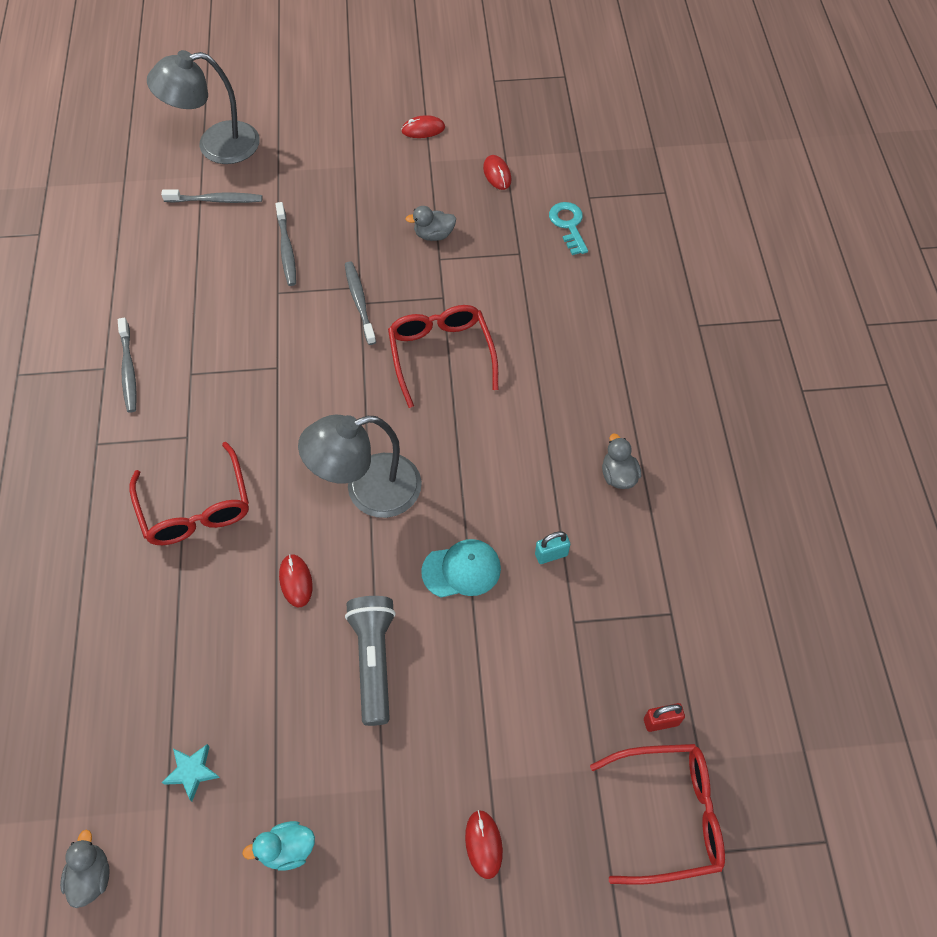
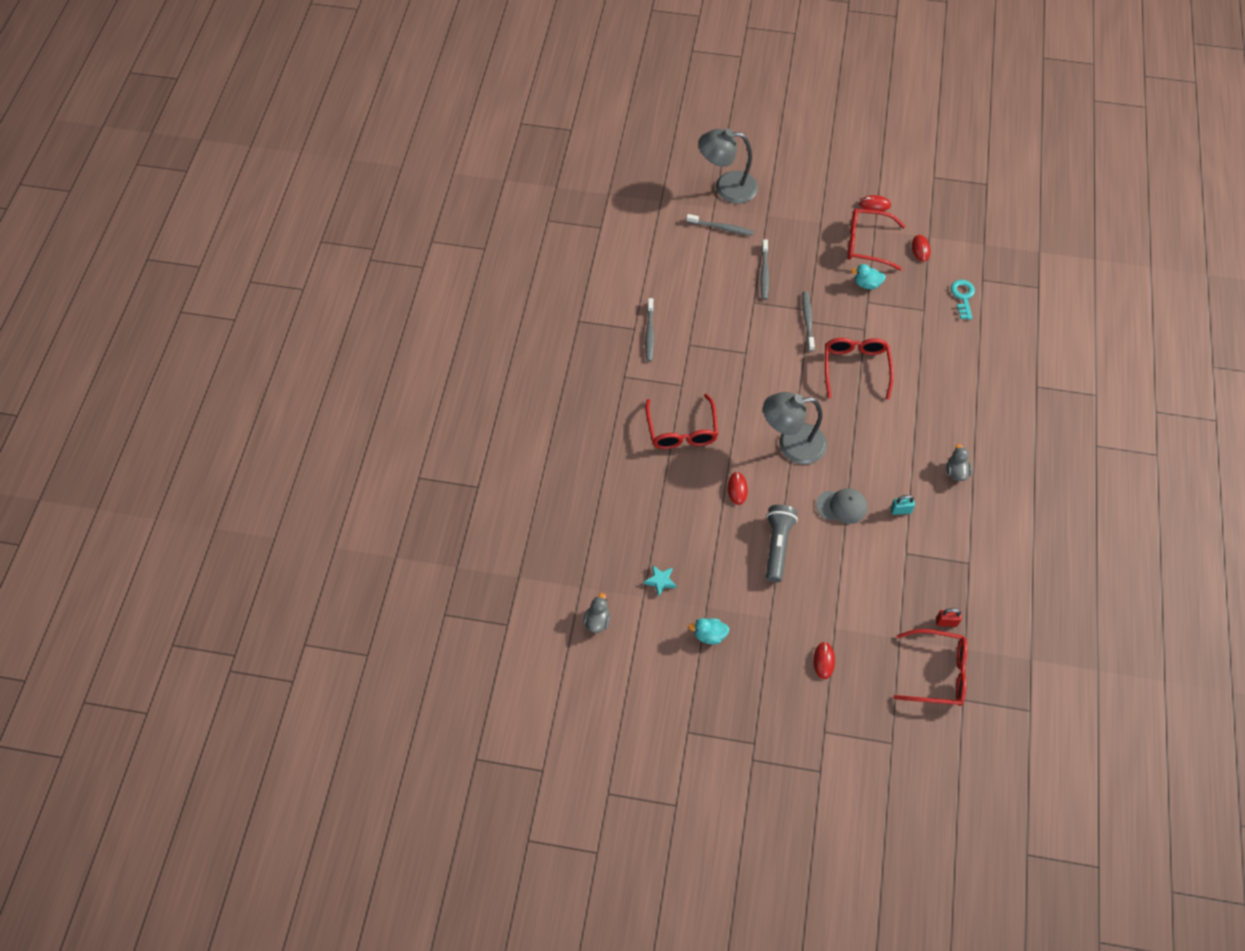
camera: 15 degrees right, 0 degrees up
(423, 182) = (867, 244): none -> red glasses
(433, 235) = (867, 284): grey duck -> turquoise duck
(461, 570) = (842, 506): turquoise cap -> grey cap

